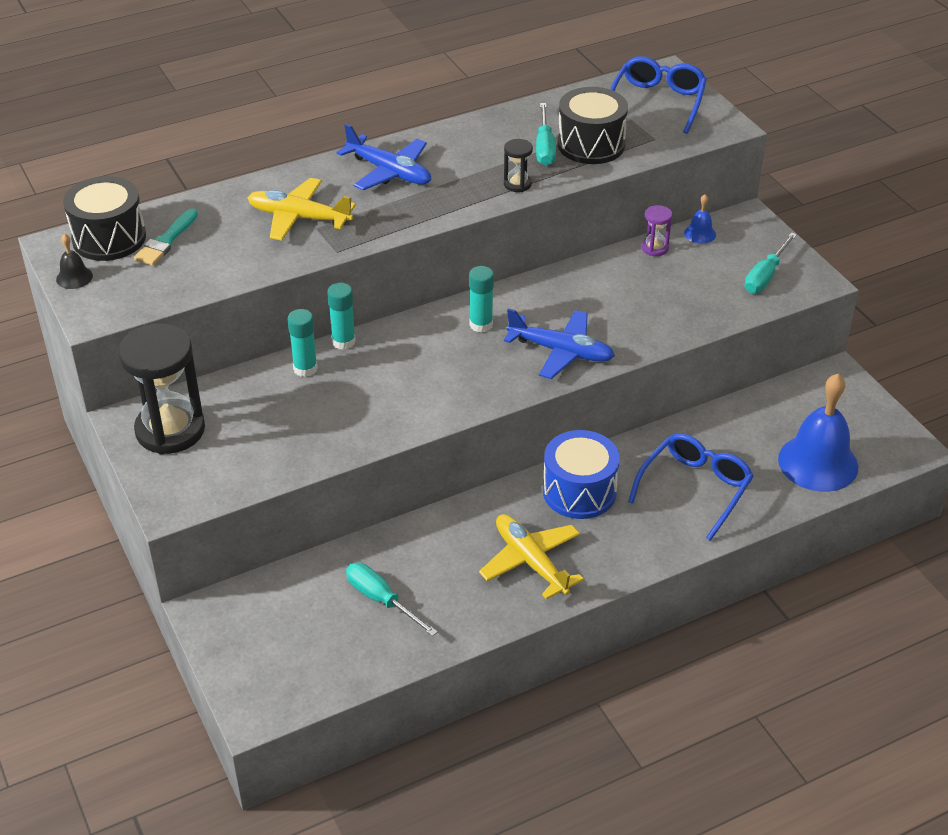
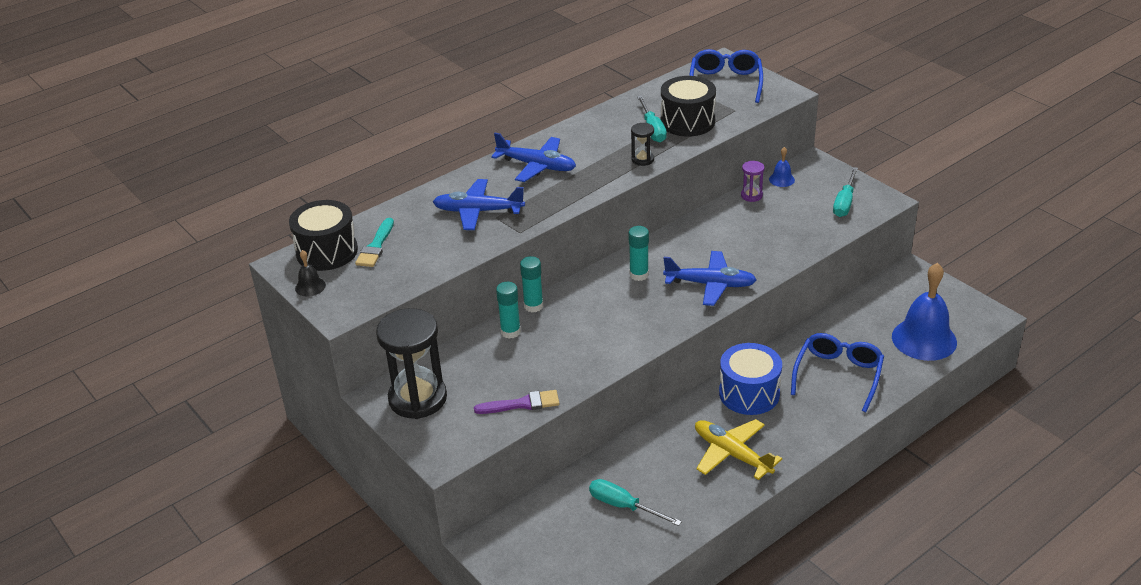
camera: 10 degrees left, 5 degrees down
(285, 458) = (522, 404): none -> purple brush
(298, 218) = (478, 211): yellow plane -> blue plane

